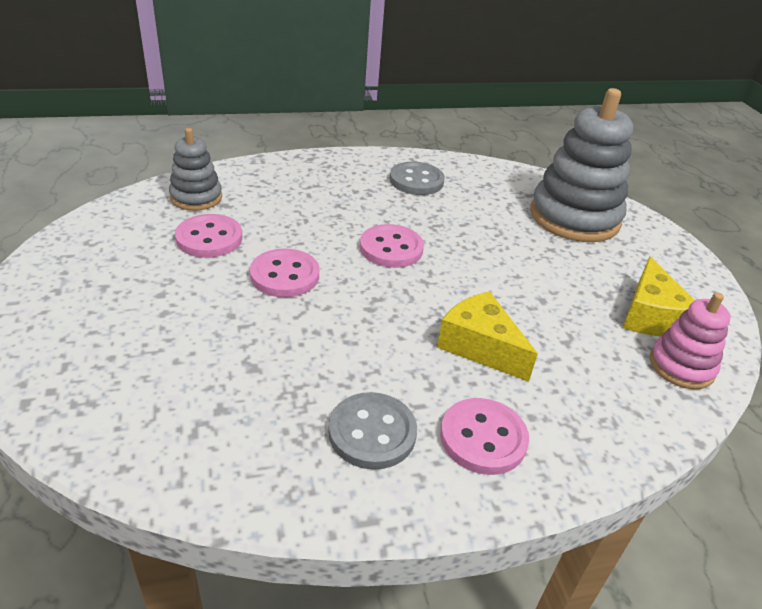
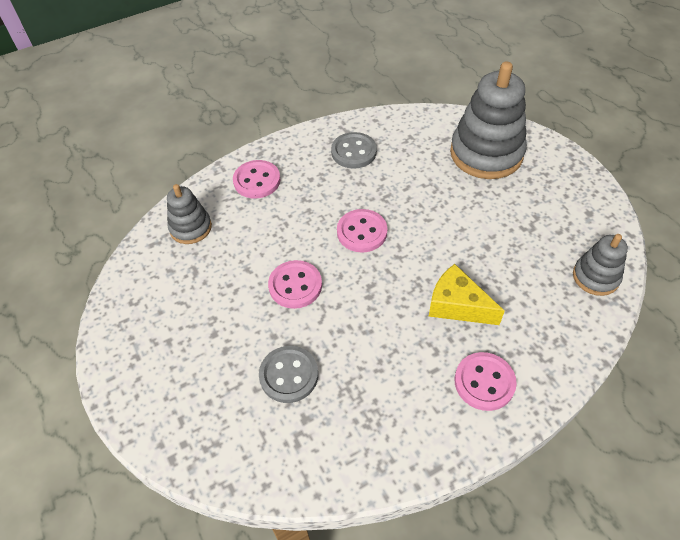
camera: 10 degrees left, 15 degrees up
(209, 238) = (222, 267): pink button -> pink button (257, 181)
(372, 432) = (412, 403): grey button -> grey button (289, 375)
(650, 315) = (565, 237): yellow cheese -> none
(681, 366) = (595, 277): pink stacking toy -> grey stacking toy

